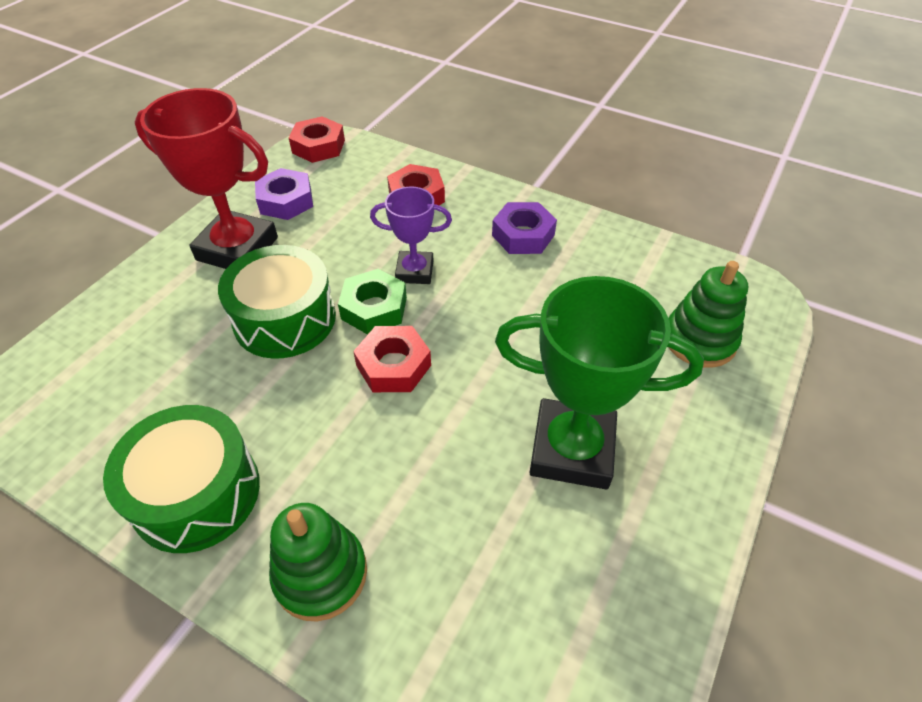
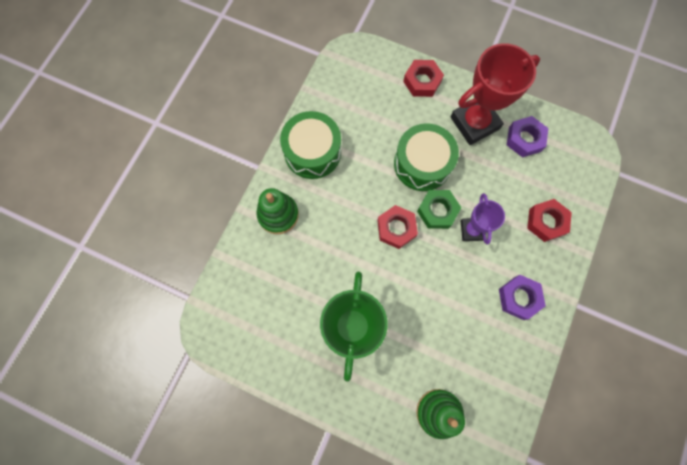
camera: 85 degrees right, 25 degrees up
(237, 249) = (474, 123): red trophy -> red trophy turned 45 degrees clockwise
(318, 146) = (589, 146): red nut -> red nut (422, 81)

